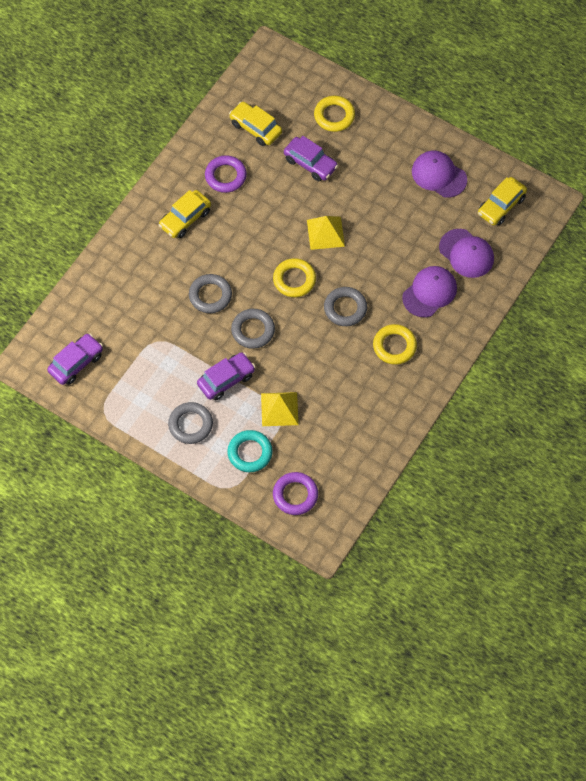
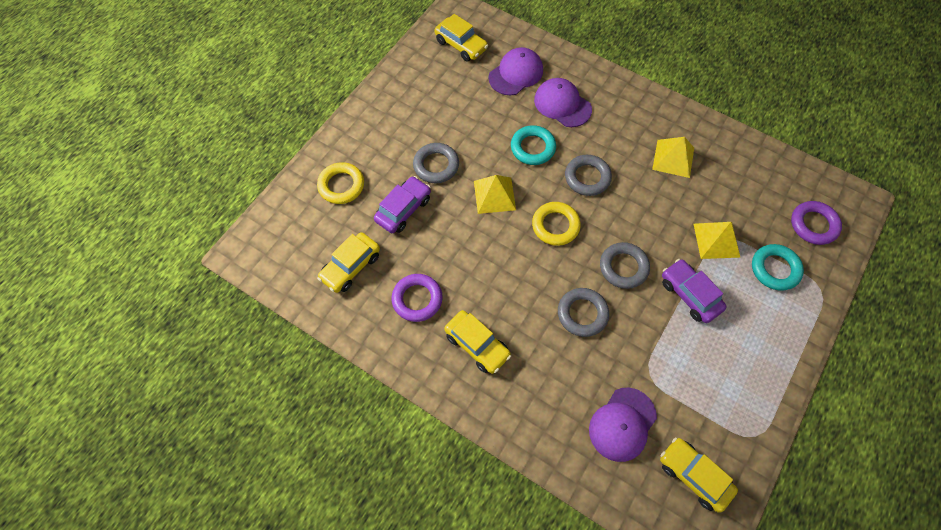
camera: 90 degrees left, 0 degrees up
(76, 363) = (694, 475): purple car -> yellow car
(190, 425) = (753, 332): grey ring -> grey ring (436, 165)
(368, 384) = (673, 158): none -> yellow pyramid
(377, 265) = (532, 148): none -> turquoise ring
(394, 346) = (627, 135): yellow ring -> none
(439, 175) = (424, 93): purple cap -> purple cap (622, 424)

